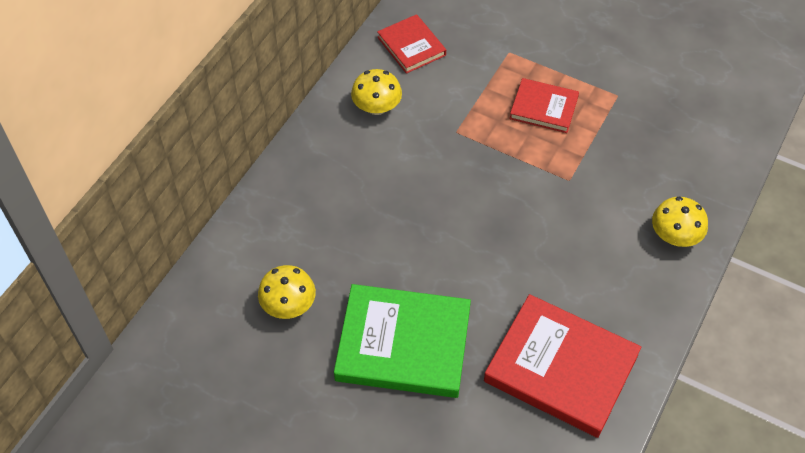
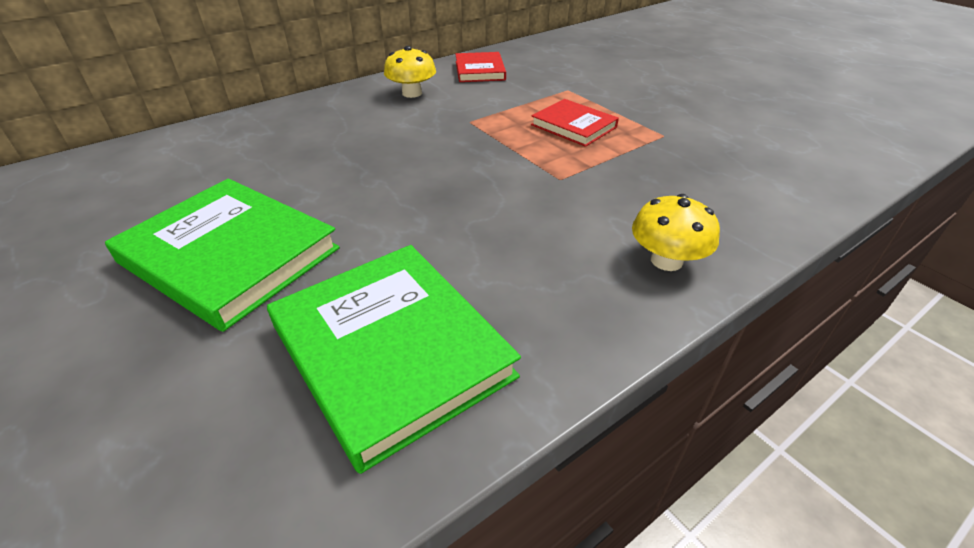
camera: 25 degrees right, 15 degrees down
(289, 305) = (166, 188): yellow mushroom -> none
(561, 368) = (391, 350): red book -> green book

